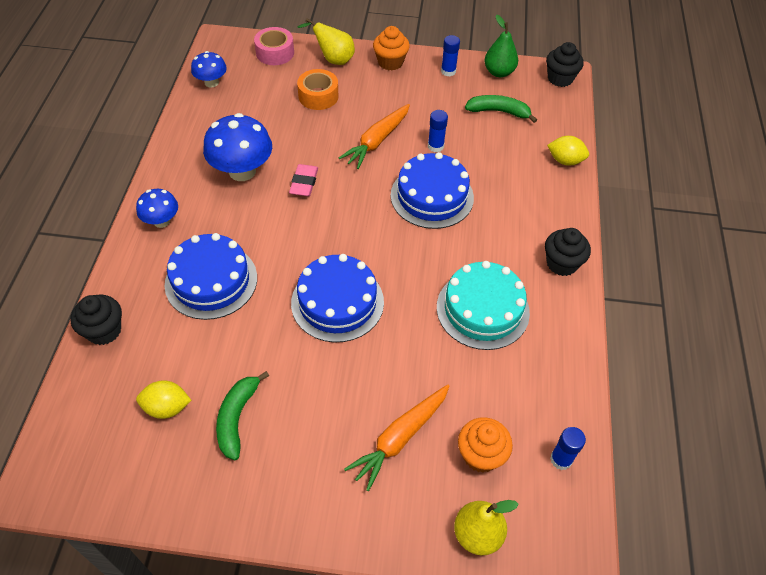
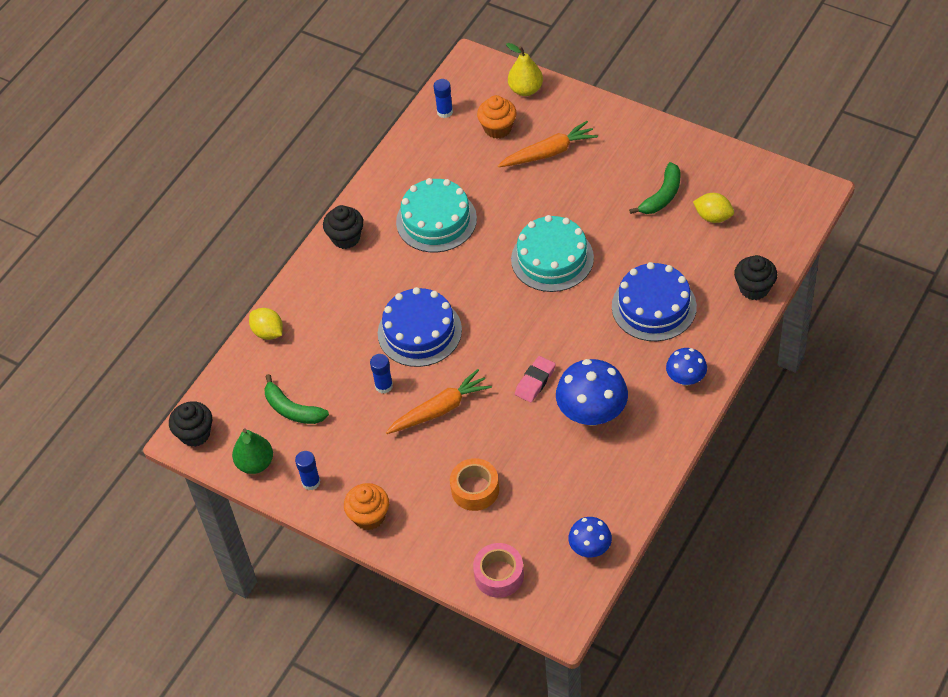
camera: 150 degrees left, 0 degrees up
(333, 59) = (433, 542): yellow pear -> none
(337, 302) = (552, 258): blue cake -> turquoise cake

